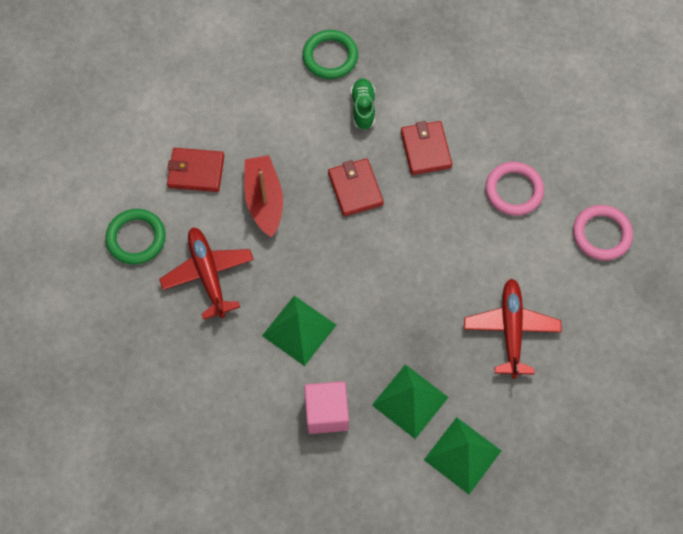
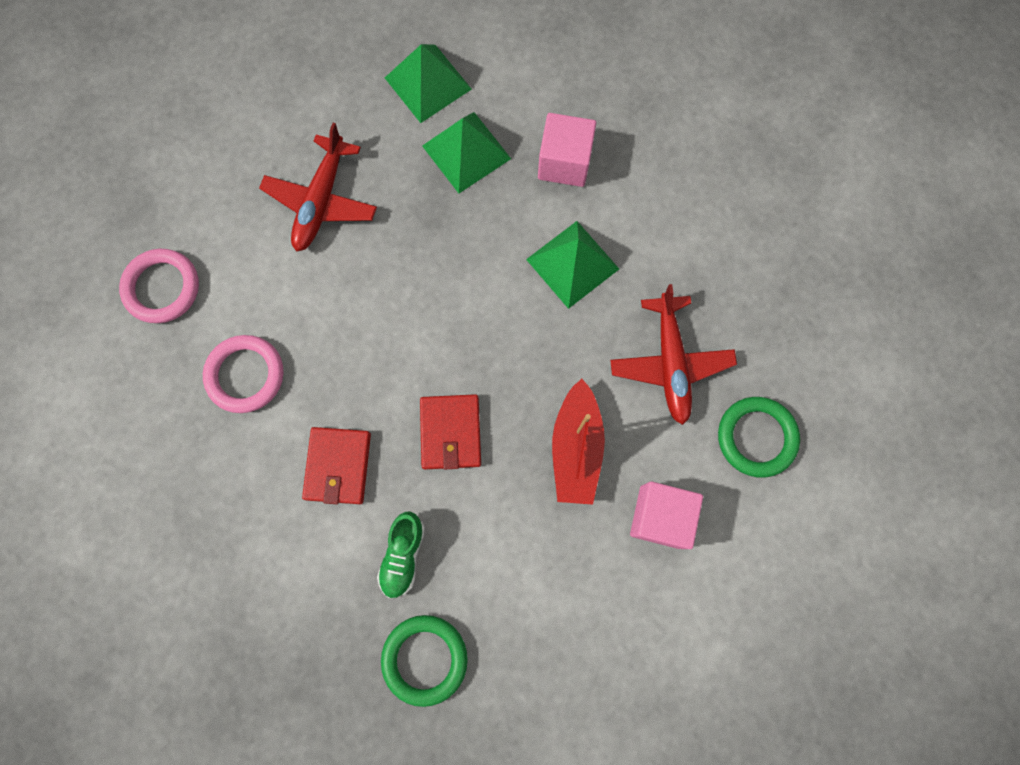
camera: 165 degrees left, 10 degrees up
(196, 171) = (660, 517): red wallet -> pink cube

